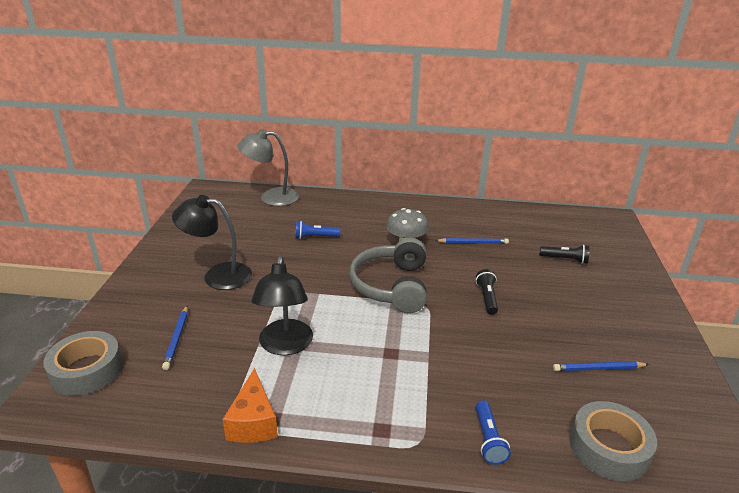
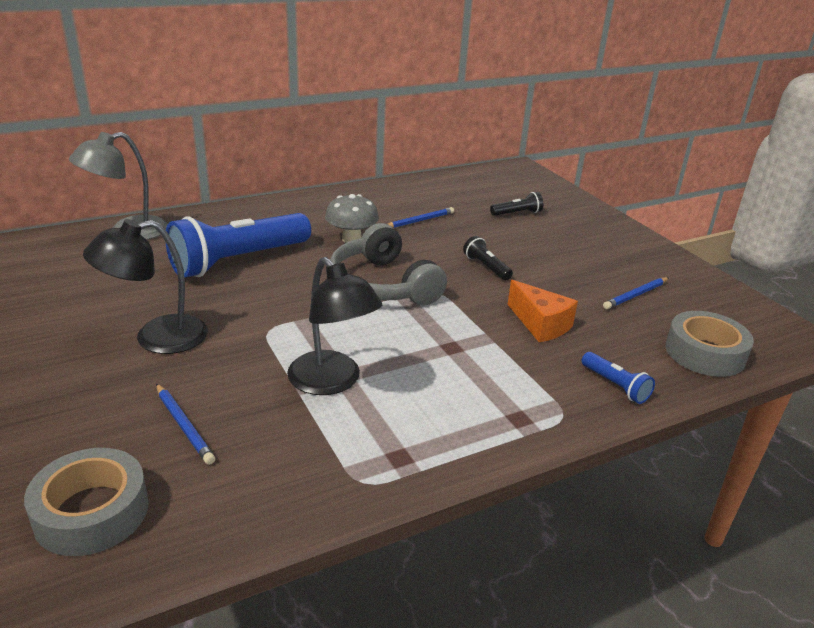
camera: 35 degrees left, 0 degrees up
(253, 422) = (384, 470): orange cheese -> orange cheese (540, 324)
(315, 237) = (239, 261): blue flashlight -> blue flashlight, size x2.32

